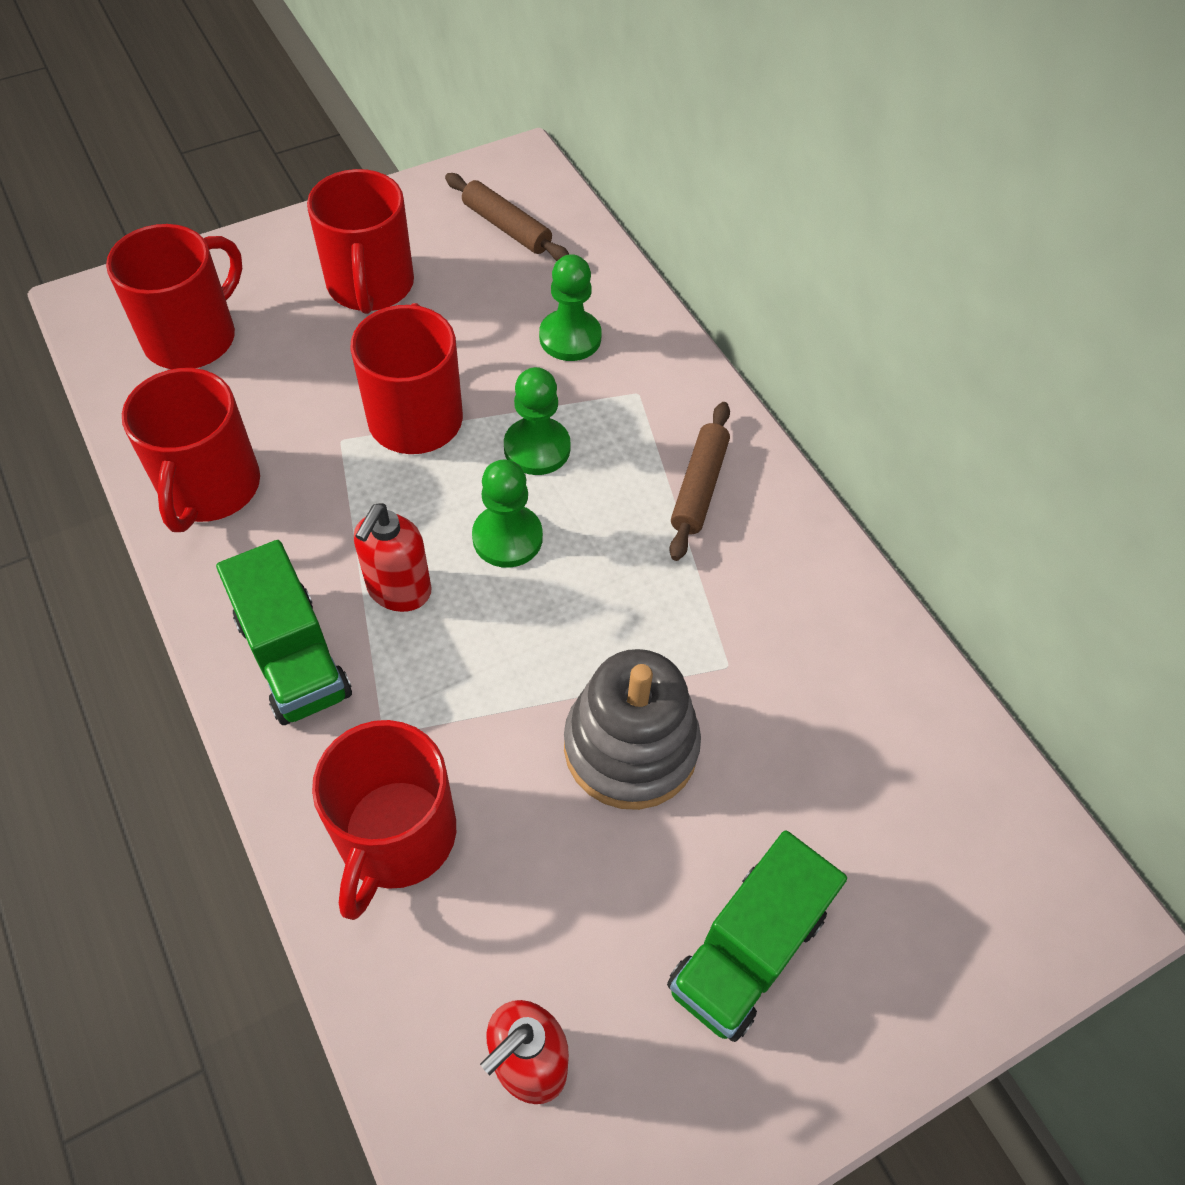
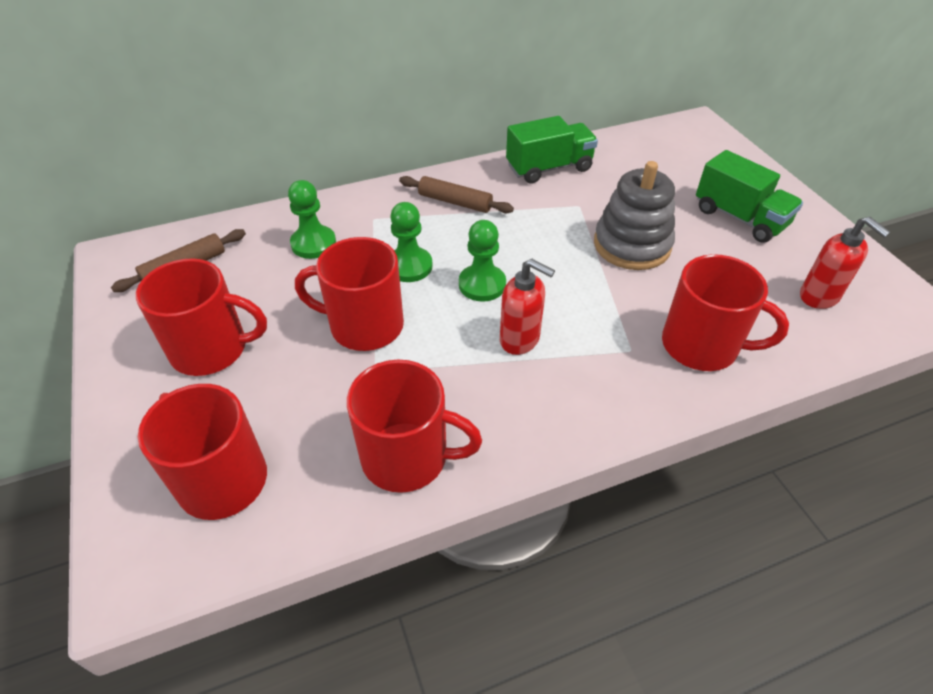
camera: 80 degrees left, 10 degrees down
(293, 657) = (574, 398): green truck -> green truck (549, 168)

